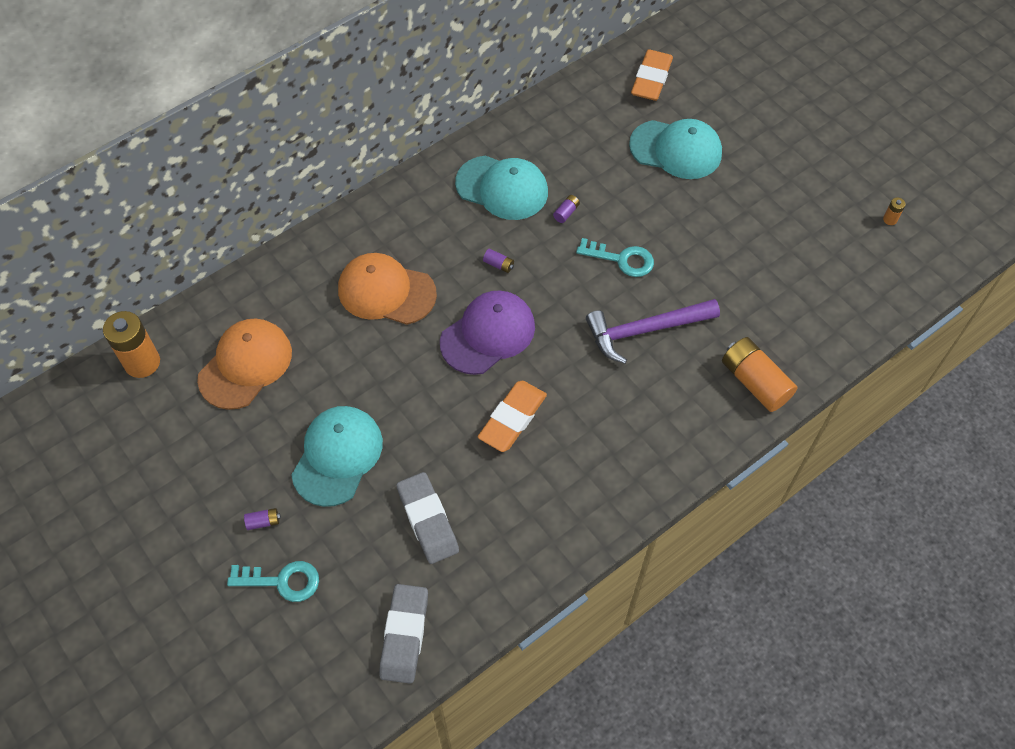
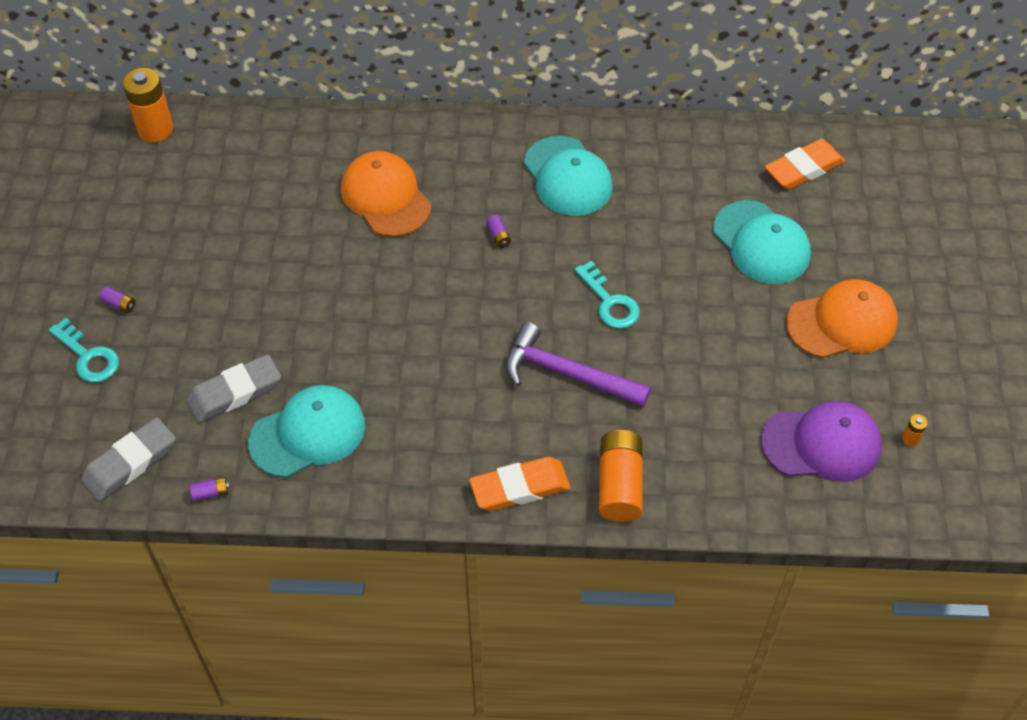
camera: 40 degrees right, 5 degrees down
(245, 365) = (224, 181): orange cap -> orange cap (842, 322)
(337, 456) = (220, 296): turquoise cap -> turquoise cap (308, 433)
(427, 520) = (235, 392): grey eraser -> grey eraser turned 45 degrees clockwise
(488, 334) = (431, 285): purple cap -> purple cap (821, 444)
(512, 419) = (380, 364): orange eraser -> orange eraser (520, 488)
(566, 213) = (602, 232): purple battery -> purple battery (211, 493)

